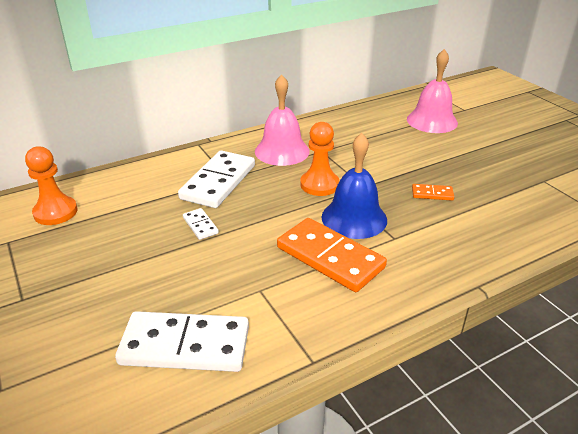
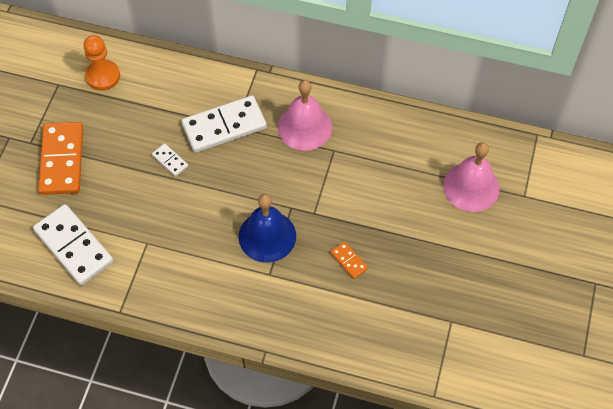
camera: 45 degrees right, 25 degrees up
(200, 225) = (170, 161): white domino -> white domino turned 60 degrees counterclockwise
(319, 185) = (285, 185): orange pawn -> none
(330, 257) = (211, 254): orange domino -> orange domino (62, 160)

